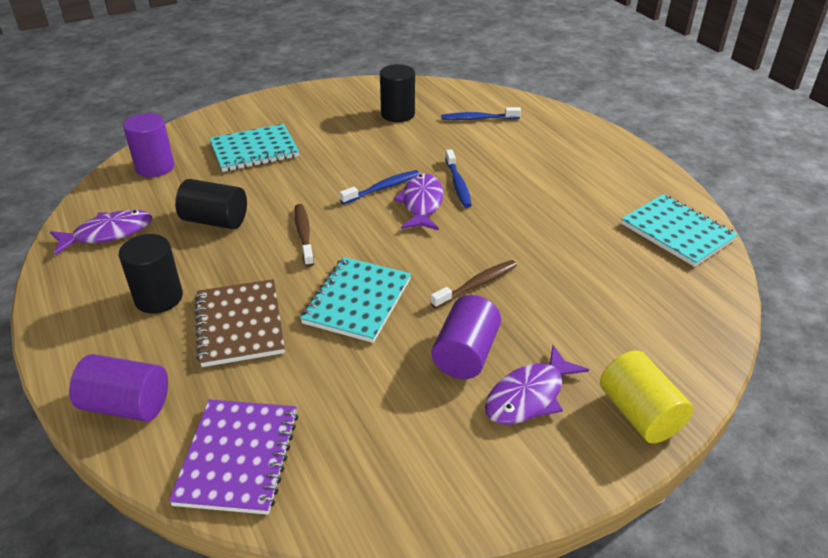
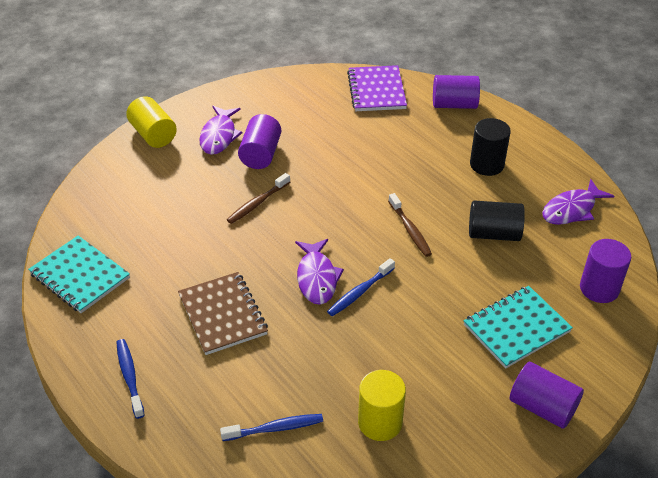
camera: 170 degrees right, 5 degrees up
(240, 324) = (418, 154): brown notebook -> brown notebook (222, 315)
(271, 109) = (542, 407): none -> purple cylinder
(357, 301) = (344, 179): turquoise notebook -> none
(398, 114) = (380, 422): black cylinder -> yellow cylinder
(458, 184) = (286, 308): blue toothbrush -> blue toothbrush (130, 377)
(529, 396) = (219, 136): purple fish -> purple fish turned 150 degrees clockwise

